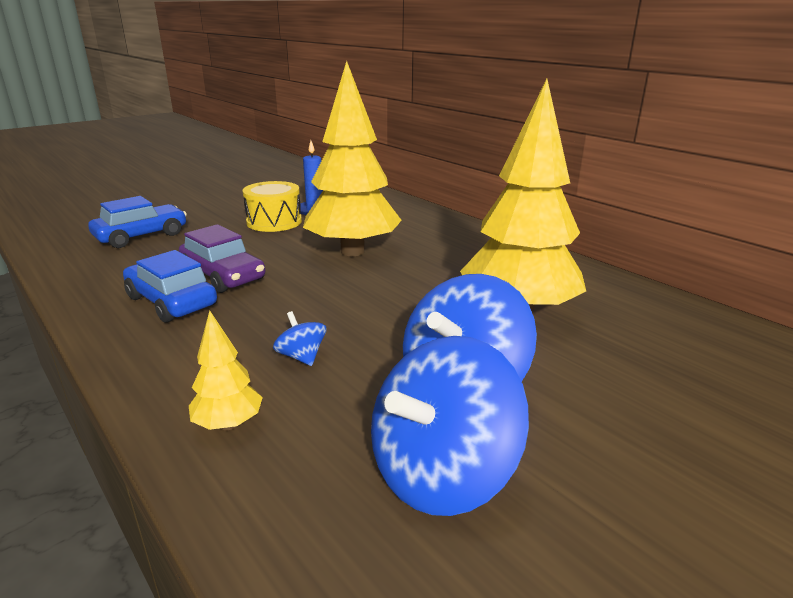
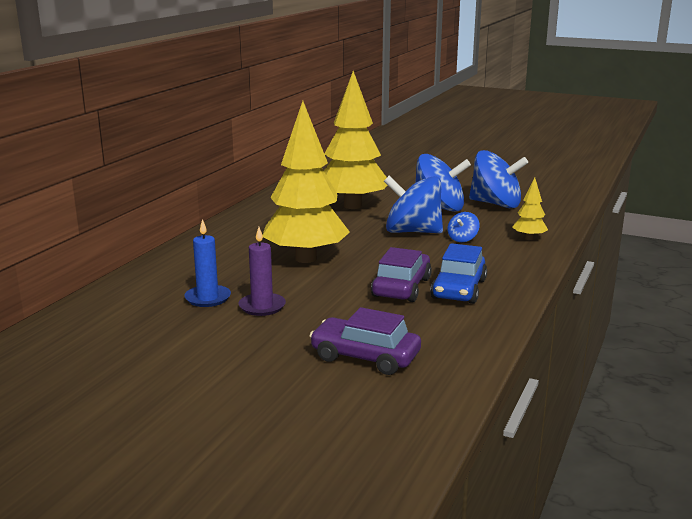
camera: 115 degrees left, 5 degrees down
(141, 236) = (365, 357): blue car -> purple car
(274, 222) = (262, 306): yellow drum -> purple candle
(370, 327) = (412, 232): none -> blue spinning top

